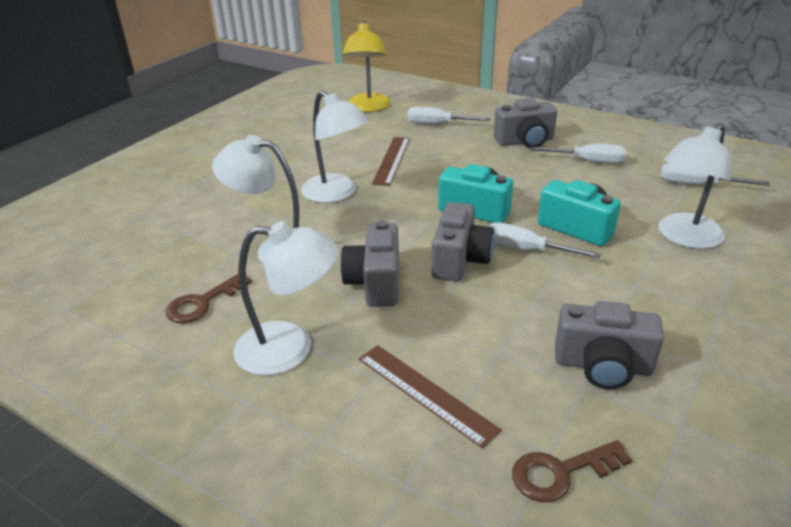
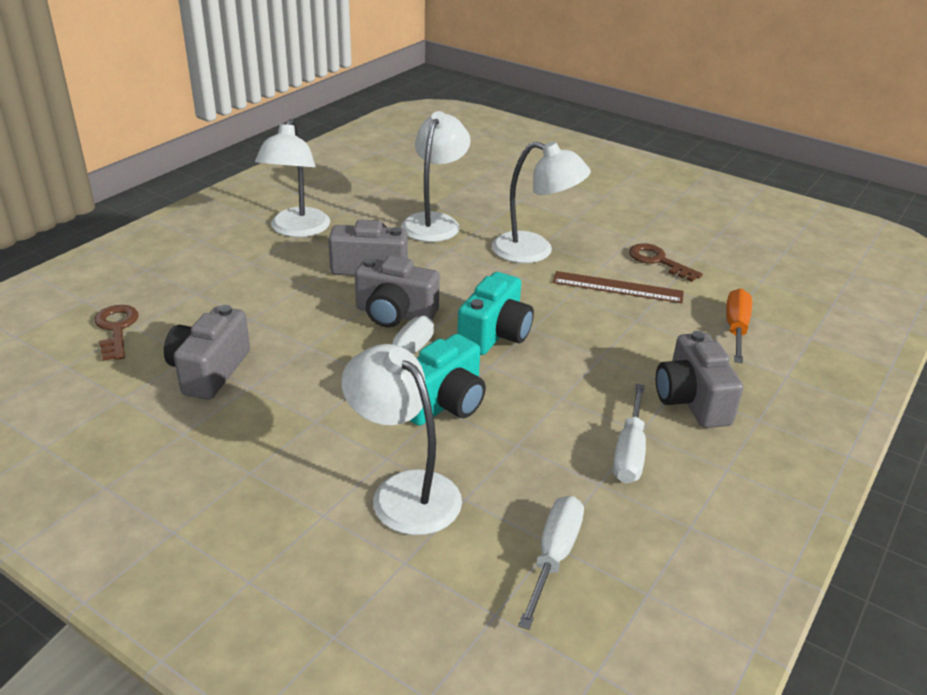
camera: 90 degrees right, 0 degrees up
(202, 303) = (366, 196): brown key -> brown key (658, 261)
(336, 194) = (534, 251): white lamp -> white lamp turned 120 degrees counterclockwise
(368, 107) = (779, 277): yellow lamp -> none
(425, 393) = (223, 281): brown ruler -> none
(437, 124) = (736, 329): white screwdriver -> orange screwdriver

